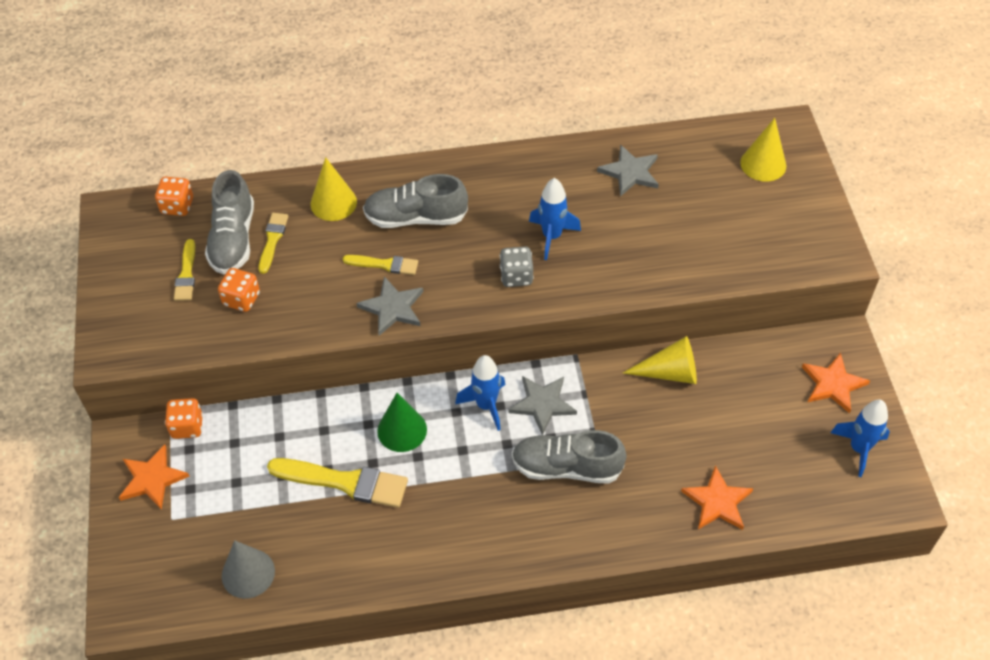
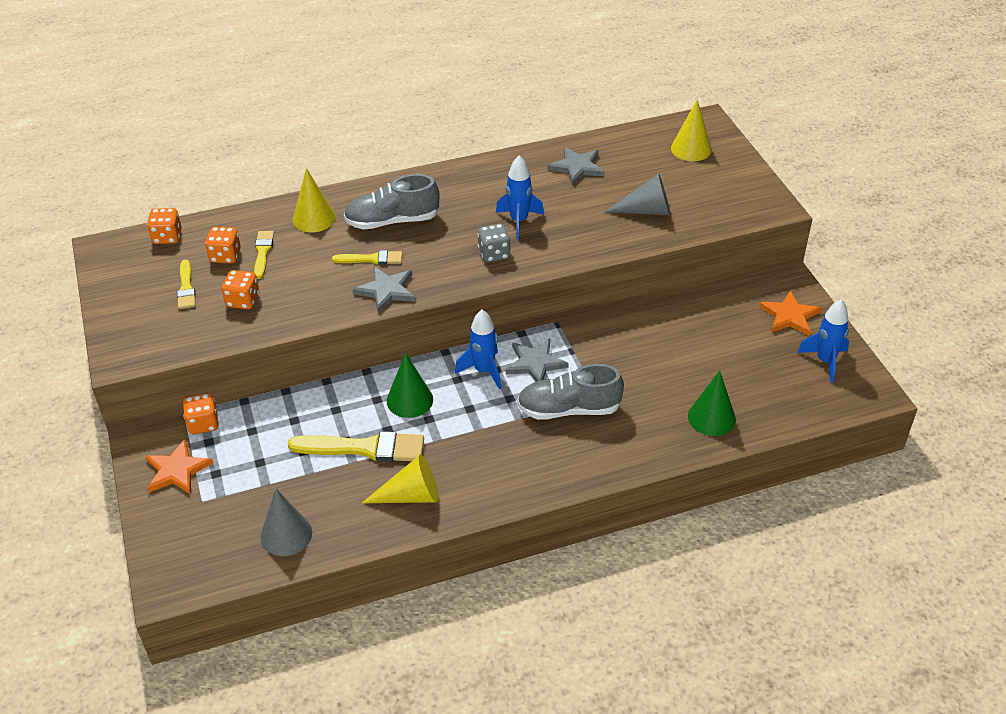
camera: 10 degrees left, 10 degrees down
(233, 239) = (225, 256): grey shoe -> orange dice
(670, 372) = (644, 325): yellow cone -> yellow cone (411, 496)
(695, 241) = (646, 210): none -> grey cone
(717, 501) = (711, 418): orange star -> green cone

